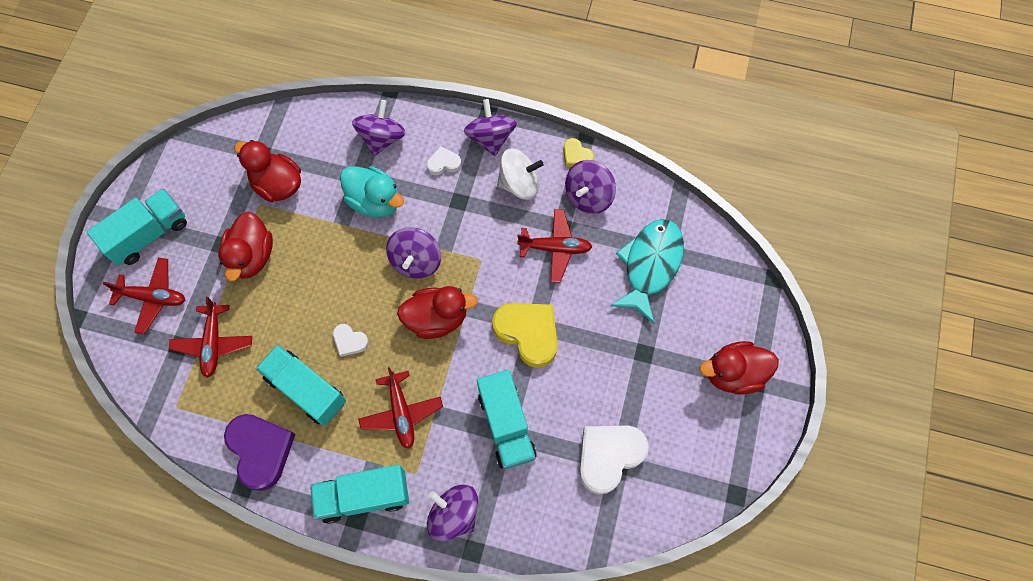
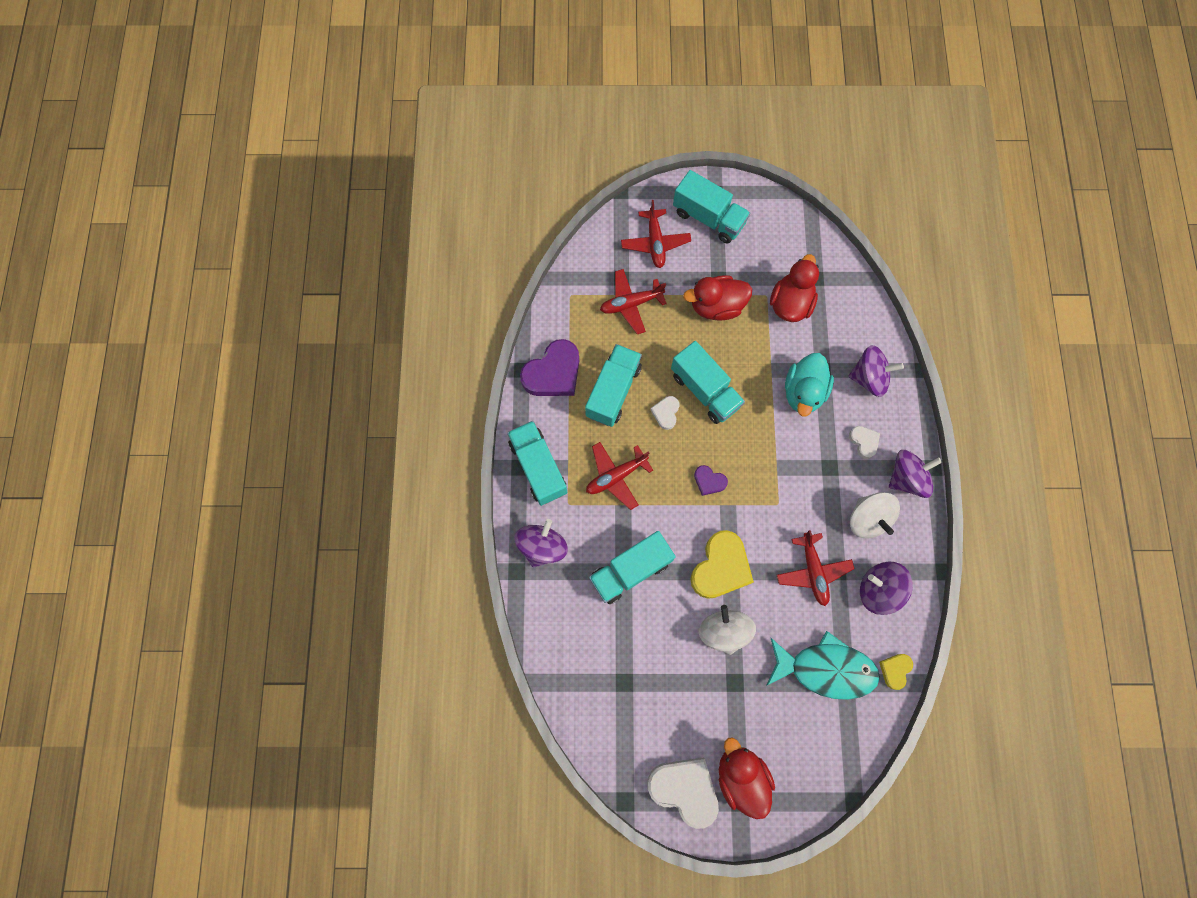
camera: 75 degrees right, 5 degrees up
(339, 295) = (705, 390): none -> turquoise truck
(416, 261) = (757, 446): purple spinning top -> none
(437, 319) = (709, 481): red duck -> purple heart
(576, 155) = (918, 567): yellow heart -> yellow heart (895, 670)
(592, 349) = (723, 631): none -> white spinning top
(609, 456) = (628, 671): white heart -> white heart (684, 789)

